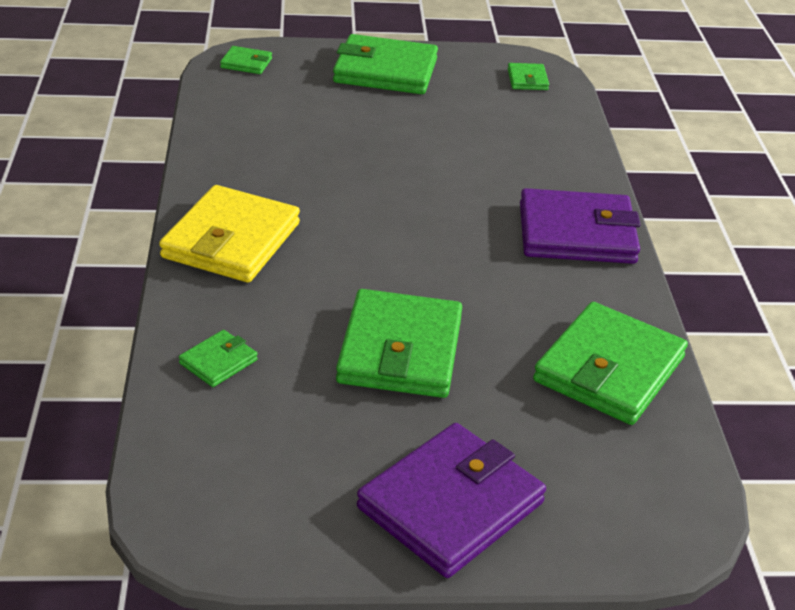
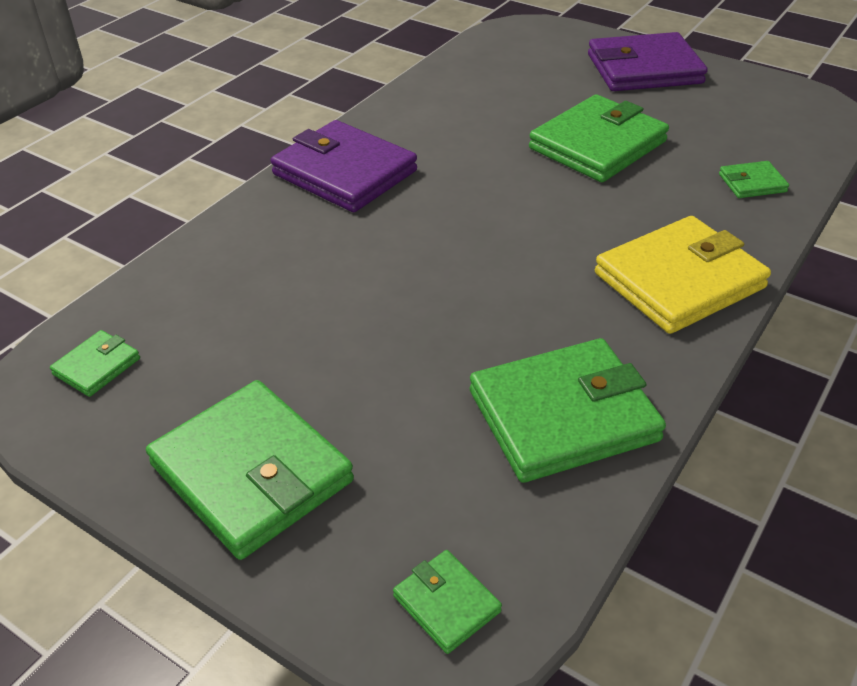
camera: 140 degrees left, 5 degrees up
(609, 369) = (461, 90): green wallet -> green wallet (563, 416)

